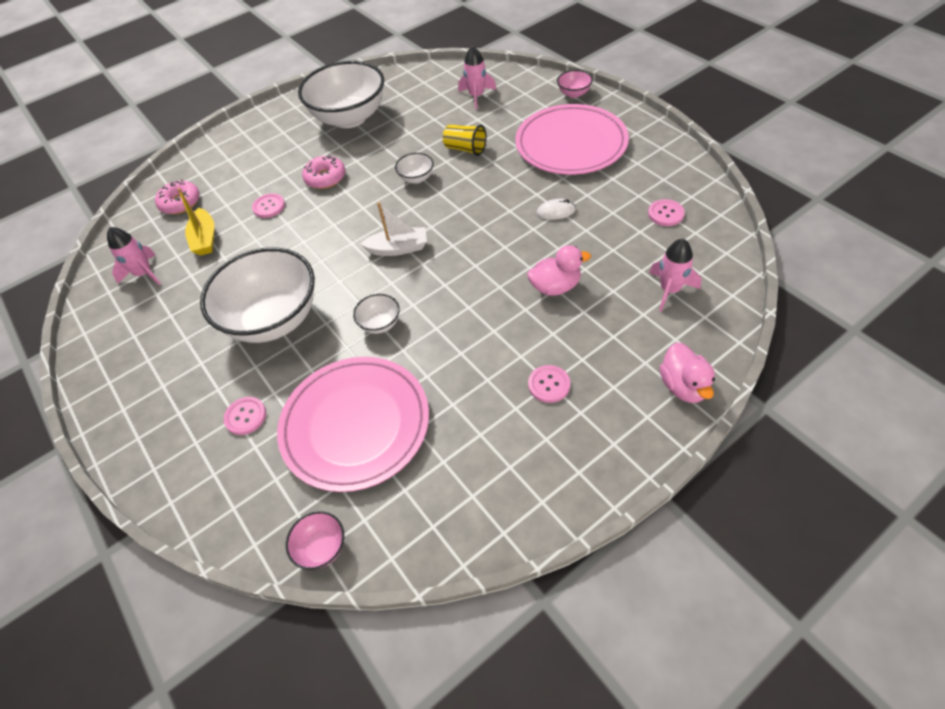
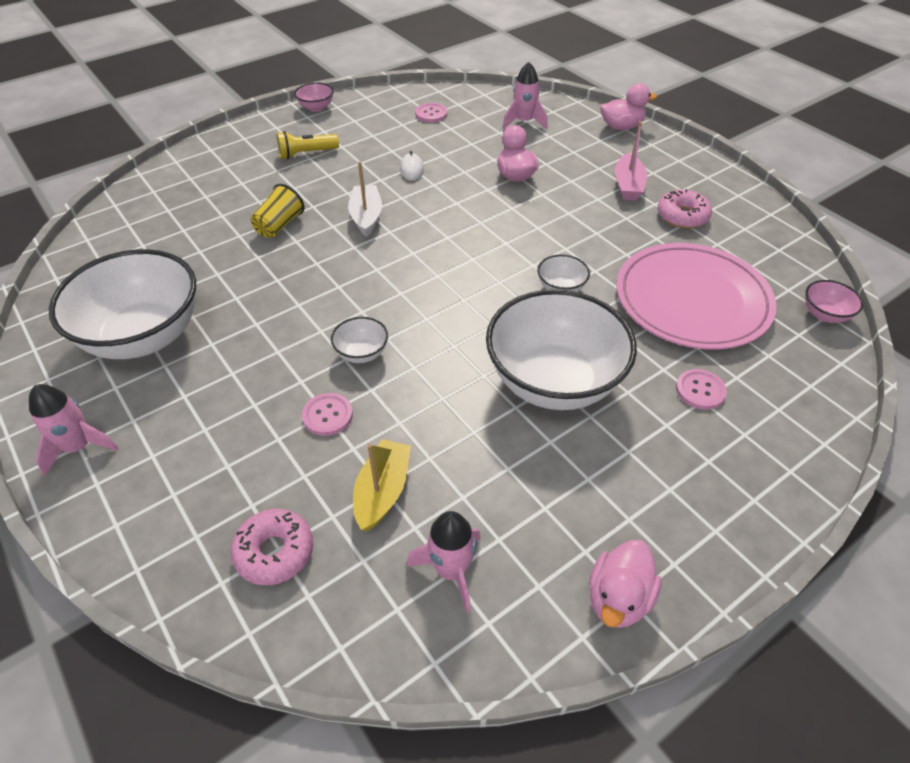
camera: 95 degrees left, 5 degrees down
(98, 351) = (618, 598): none -> pink duck
(205, 239) = (382, 491): yellow boat -> yellow boat turned 60 degrees counterclockwise
(325, 178) = (283, 354): pink donut -> pink donut (682, 216)
(398, 248) = (445, 277): white boat -> white boat (366, 217)
(416, 178) = (320, 265): white bowl -> white bowl (361, 353)
(476, 96) = (171, 214): pink rocket -> pink rocket (79, 447)
(549, 384) = (628, 185): pink button -> pink boat
(571, 144) = (306, 154): pink plate -> yellow flashlight
(574, 93) = (215, 146): pink bowl -> pink bowl (316, 107)

